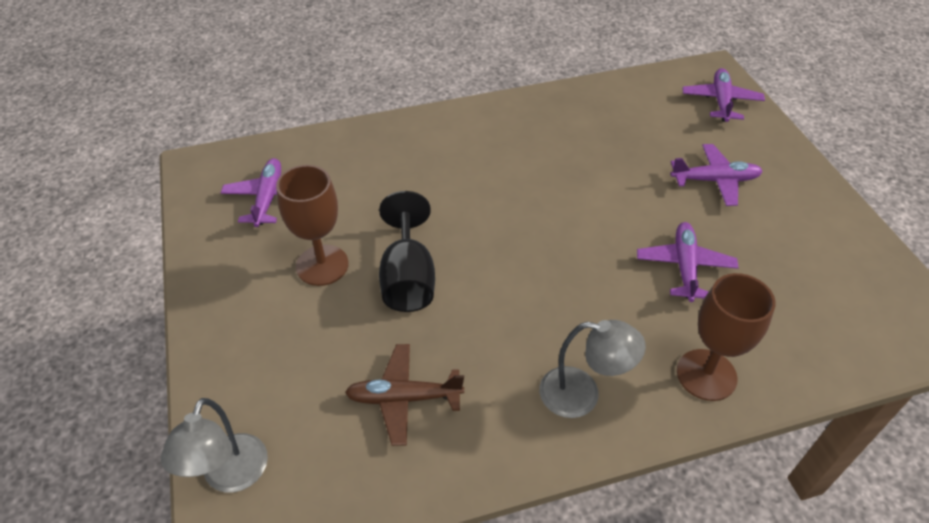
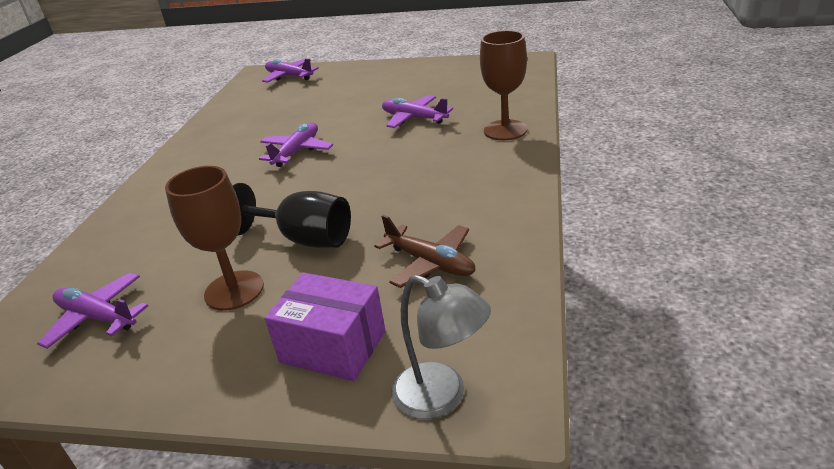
camera: 60 degrees left, 15 degrees down
(271, 370) = (333, 347): none -> purple box
(404, 398) = (430, 263): brown plane -> brown plane turned 75 degrees counterclockwise
(582, 395) = (488, 178): grey lamp -> none
(715, 180) = (354, 93): purple plane -> purple plane (297, 151)

